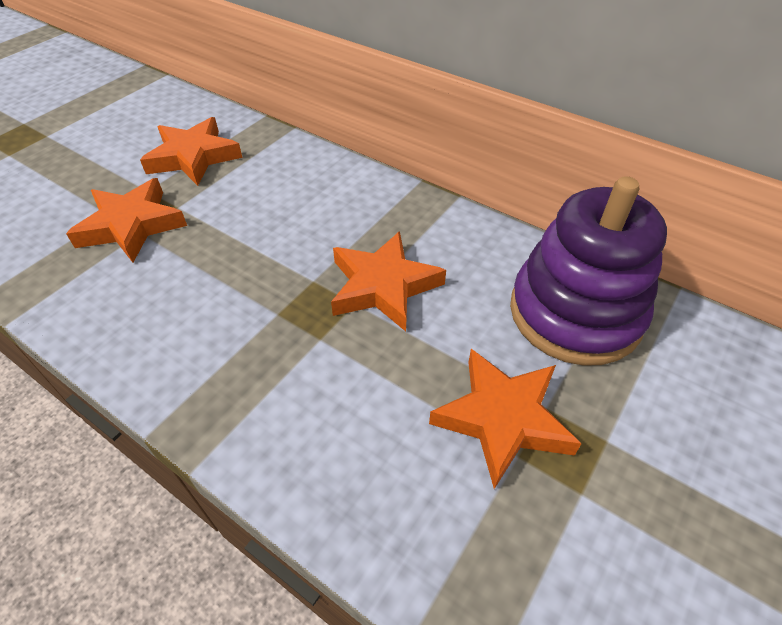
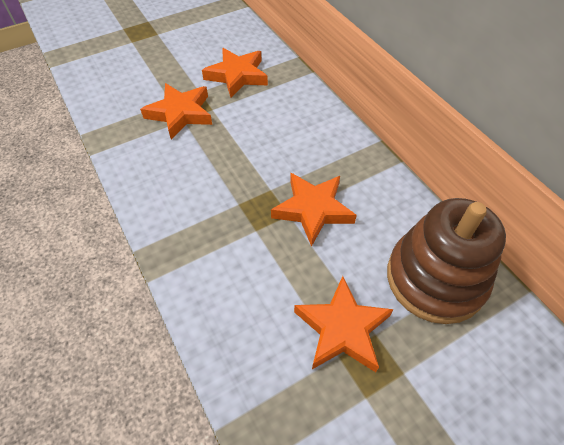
camera: 25 degrees right, 5 degrees up
(575, 313) = (435, 278): purple stacking toy -> brown stacking toy

